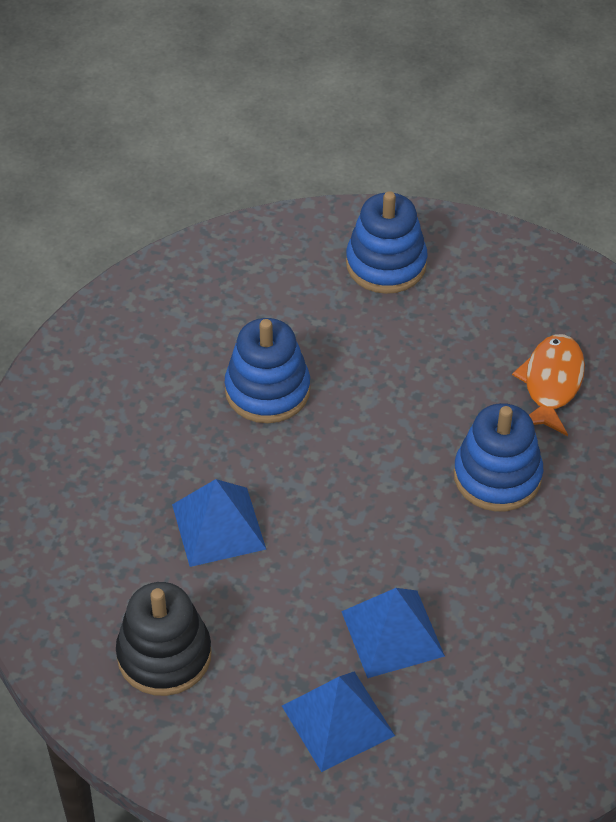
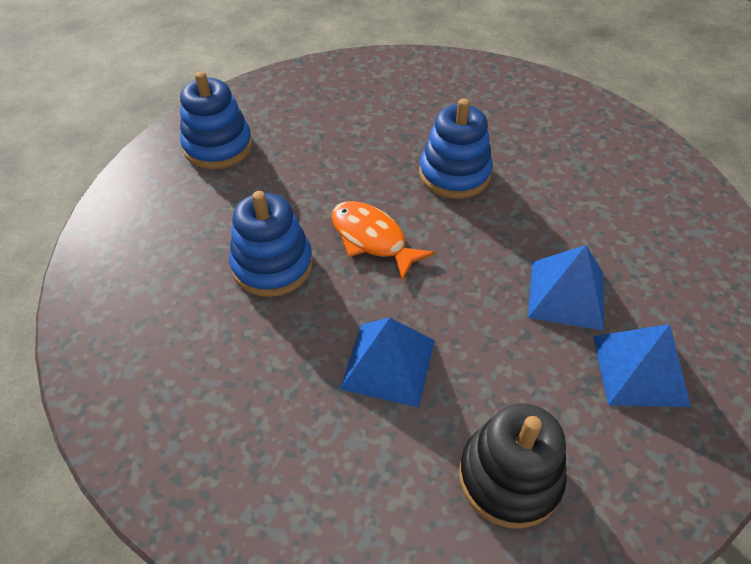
camera: 60 degrees left, 0 degrees up
(551, 383) = (394, 116): orange fish -> orange fish (372, 239)

